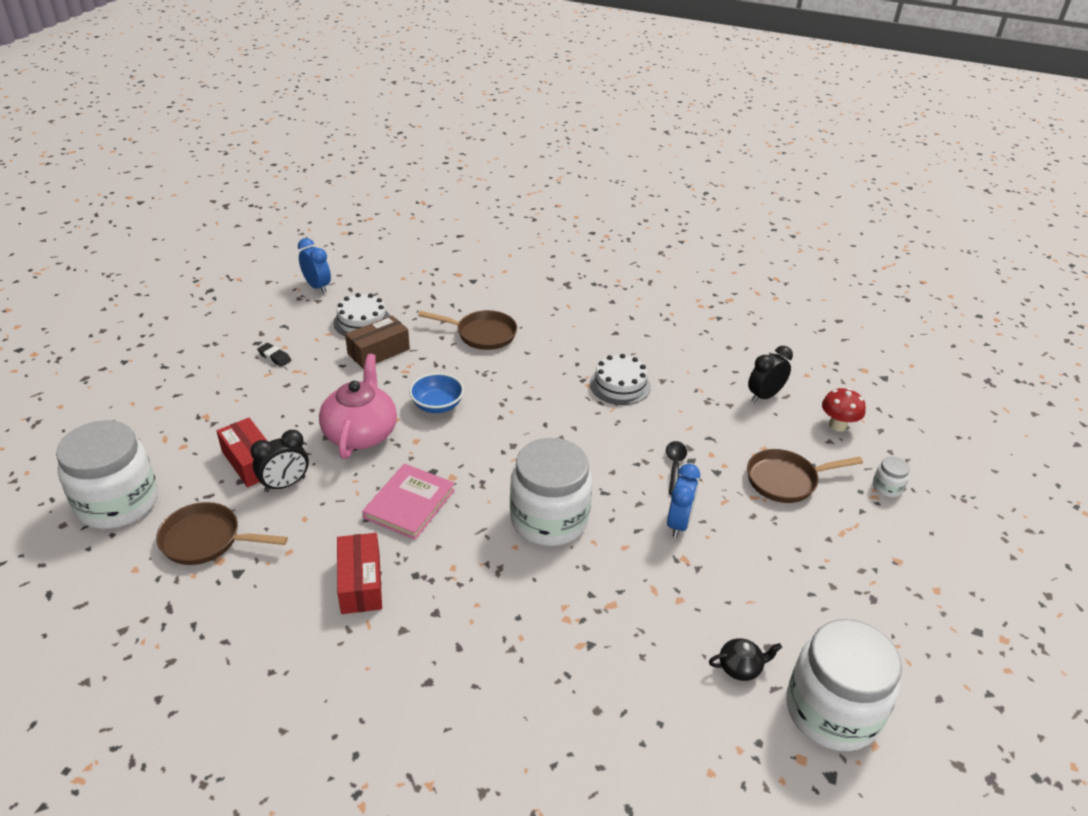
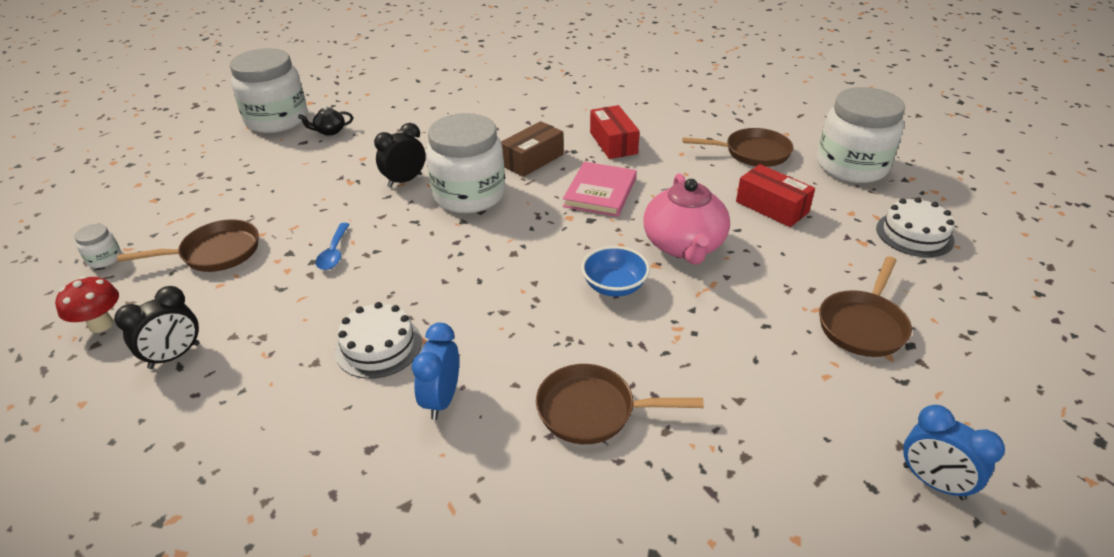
camera: 175 degrees right, 0 degrees up
(274, 357) = (863, 325): black eraser -> brown pan
(285, 484) = (723, 194): black clock -> black clock (405, 181)
(362, 321) = (793, 408): white cake -> white cake (914, 234)
(378, 351) = (732, 354): brown box -> brown box (532, 160)
(674, 466) = (334, 253): black spoon -> blue spoon
(678, 523) = (347, 205): blue clock -> blue clock (442, 399)

